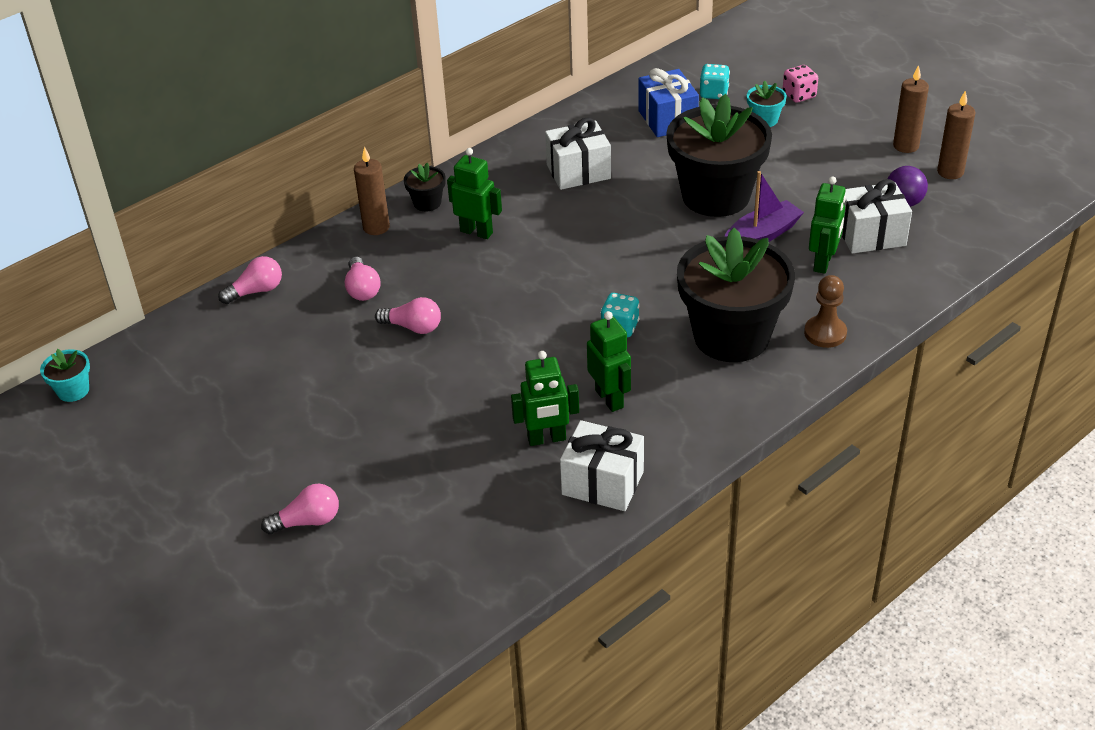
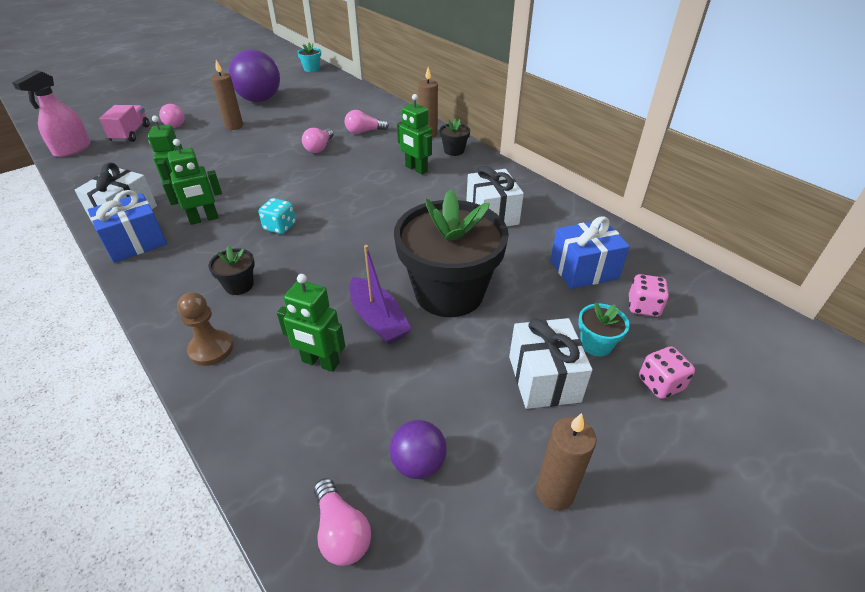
camera: 90 degrees right, 0 degrees up
(218, 432) = (260, 100): none -> purple ball
(256, 291) = (373, 103): pink light bulb -> pink light bulb (341, 532)
(347, 571) = (131, 134): none -> pink truck
(404, 633) = (72, 149): none -> pink spray bottle
(476, 232) = (416, 169): green robot -> green robot turned 105 degrees clockwise
(668, 447) = (135, 242): none -> blue gift
(714, 93) = (643, 307): turquoise dice -> pink dice
(731, 336) = (239, 285): black flower pot -> black flower pot, size x0.41
(871, 235) = (358, 414): white gift -> white gift (543, 379)
(950, 172) = (488, 543): brown candle -> brown candle (234, 126)

